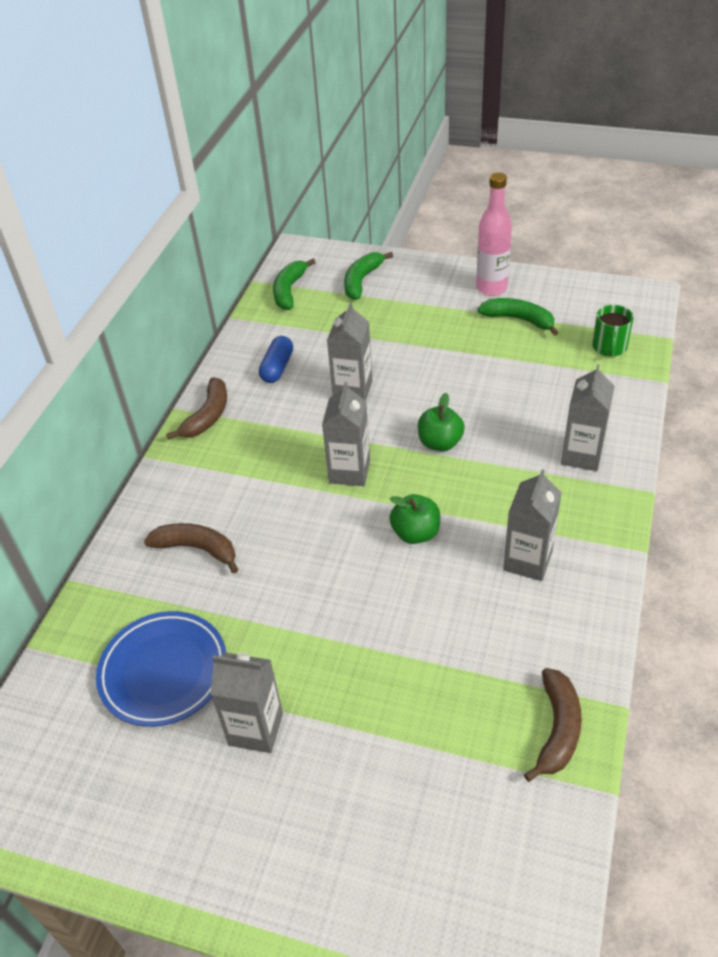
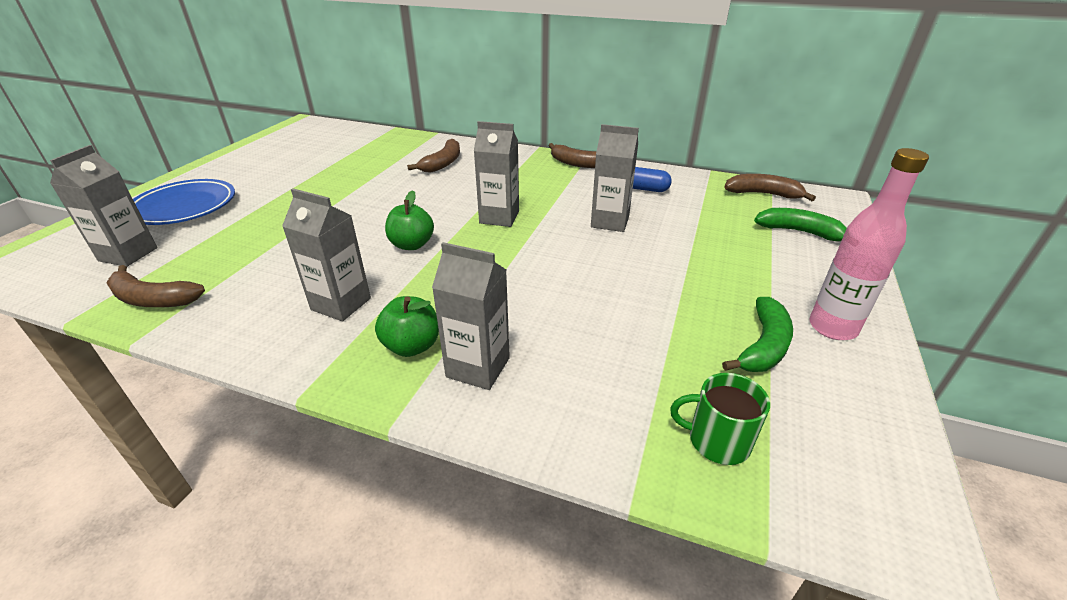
camera: 90 degrees right, 10 degrees down
(164, 671) = (349, 157): blue plate -> blue plate (184, 207)
(256, 729) = (282, 182): grey carton -> grey carton (128, 254)
(289, 290) = (763, 194): green banana -> brown banana
(440, 443) = (525, 265): green apple -> green apple (412, 346)

